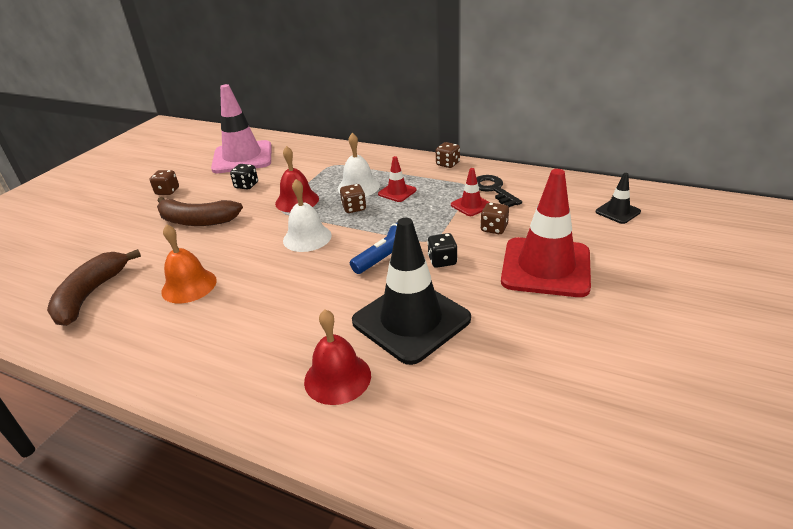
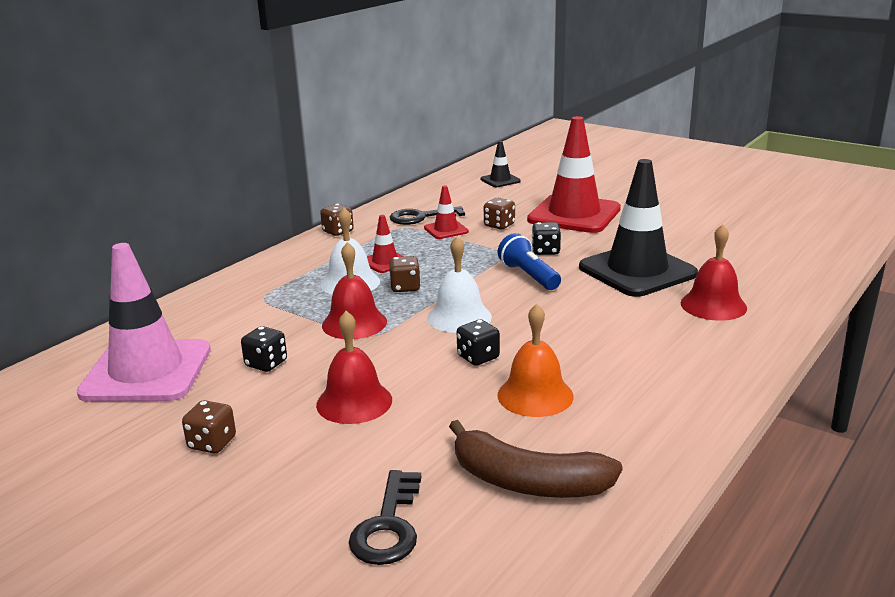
camera: 80 degrees left, 10 degrees down
(73, 255) = (388, 526): none -> black key
(197, 221) = (354, 402): brown banana -> red bell
(245, 255) = (478, 357): none -> black dice

